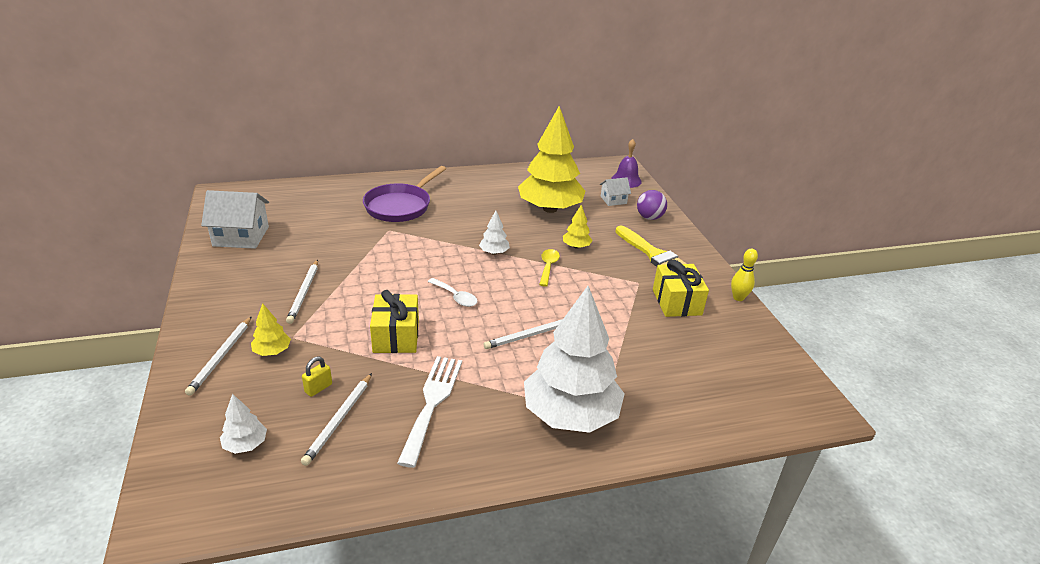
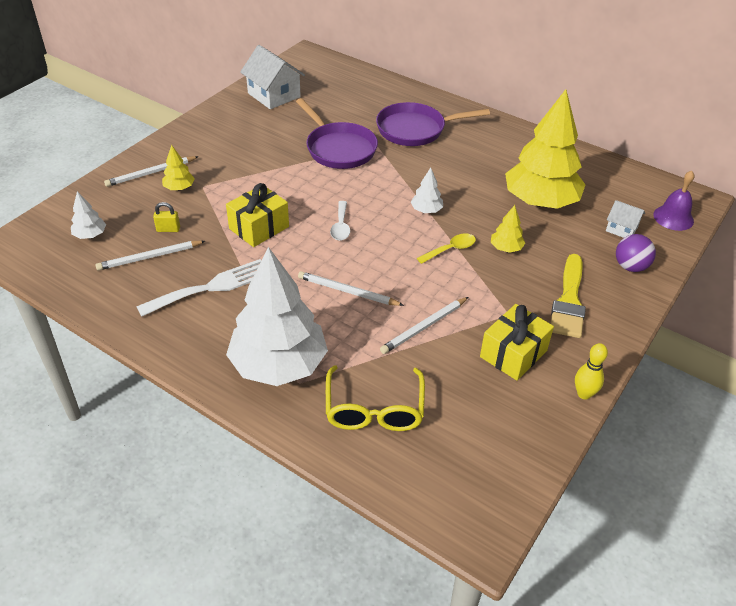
camera: 50 degrees right, 10 degrees up
(304, 293) = (251, 160): white pencil -> white pencil (424, 327)
(364, 247) = (339, 148): none -> purple pan
(667, 391) = (374, 409): none -> yellow glasses

